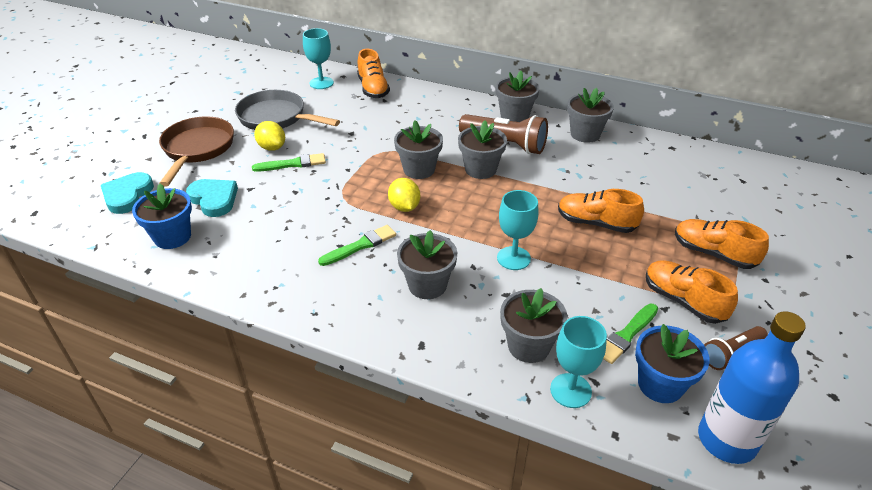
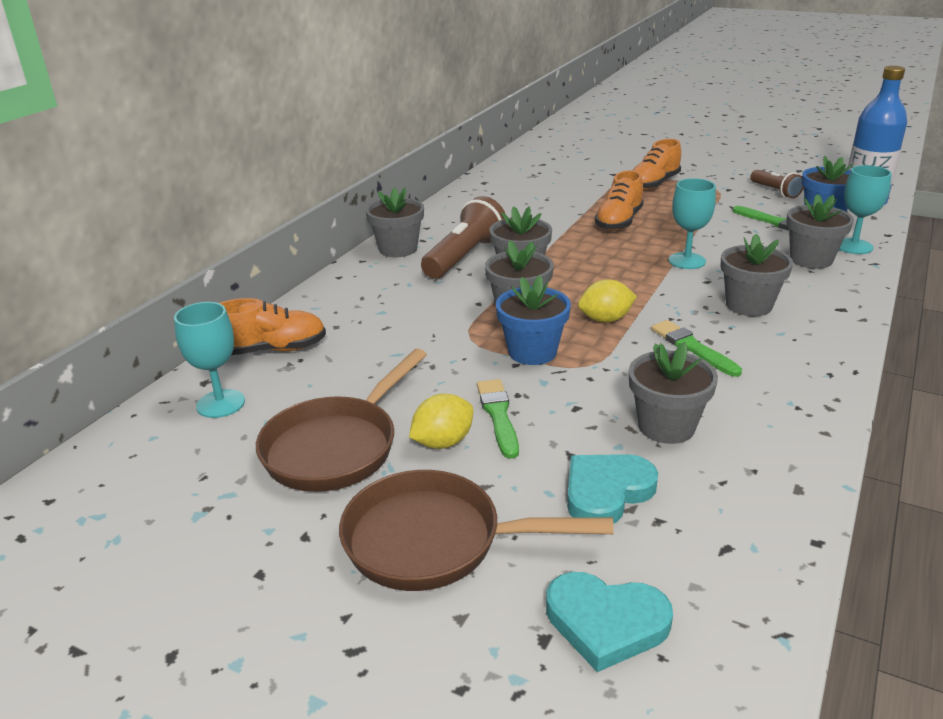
camera: 85 degrees left, 10 degrees down
(172, 237) = (722, 526): blue flower pot -> blue flower pot (532, 352)
(276, 118) = (336, 447): grey pan -> brown pan
(585, 134) = (450, 215): grey flower pot -> grey flower pot (666, 426)
(683, 301) = (720, 200): orange shoe -> none

